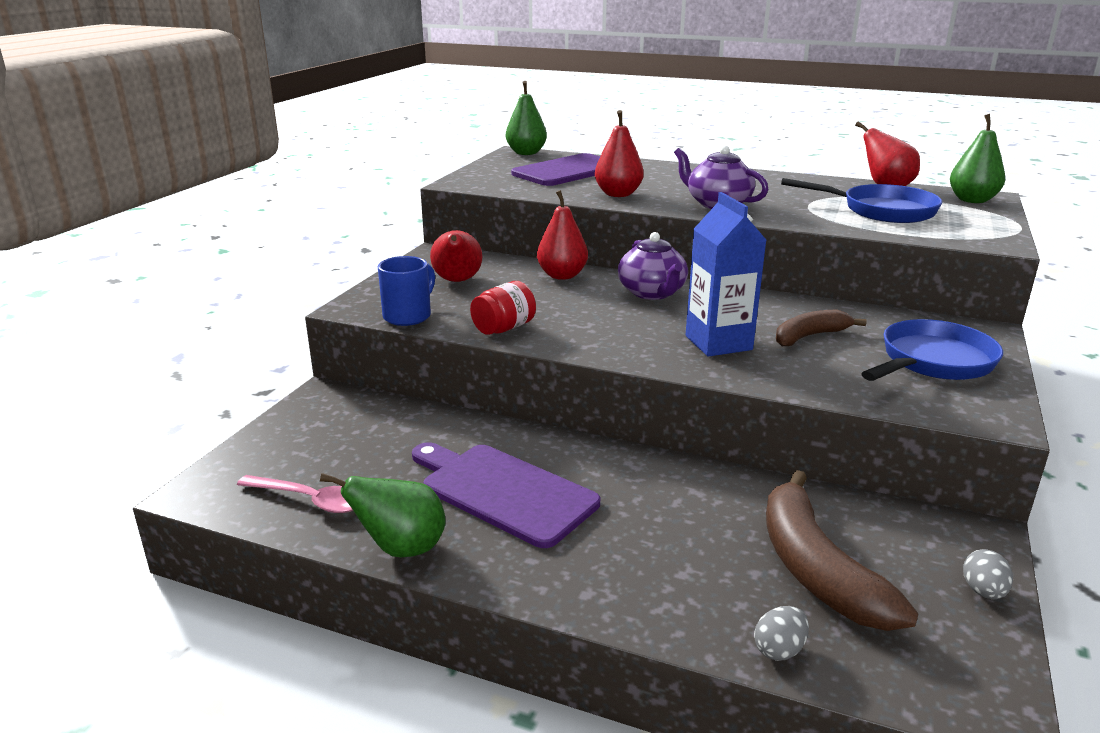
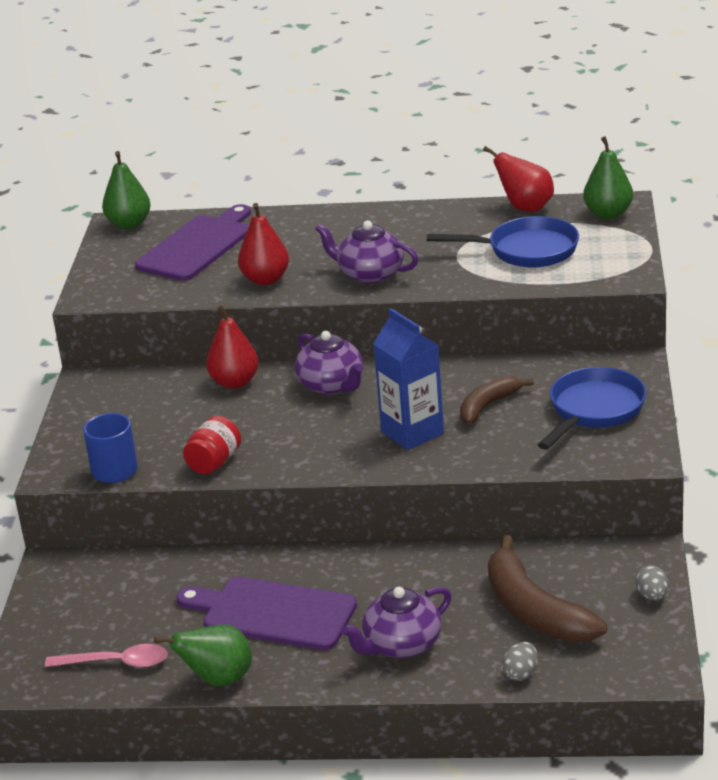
camera: 15 degrees left, 5 degrees up
(457, 281) = (134, 414): red pear -> none
(632, 566) = (401, 645): none -> purple teapot

